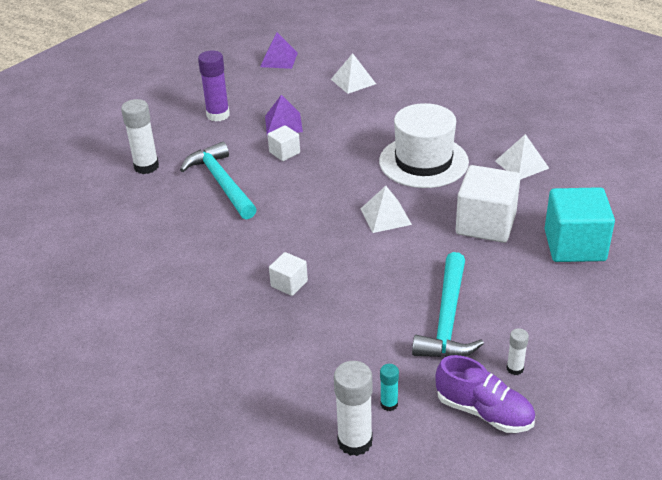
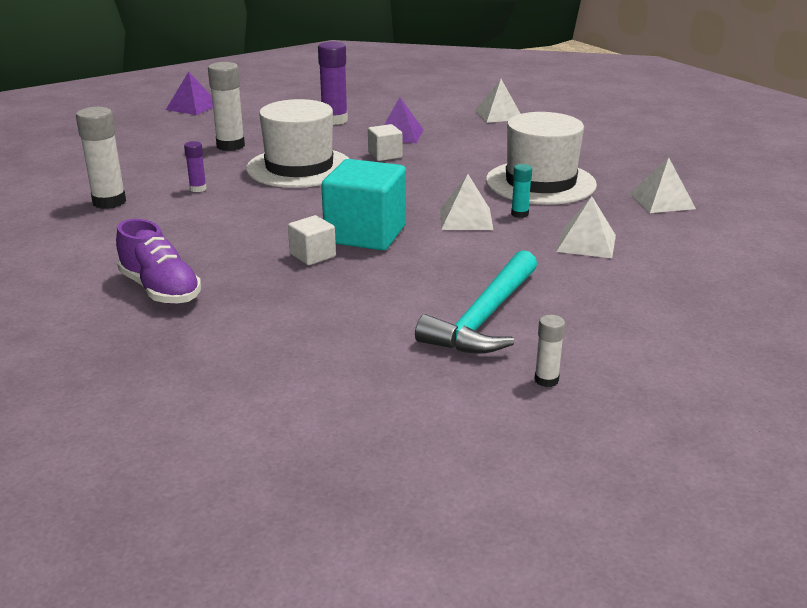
camera: 15 degrees right, 10 degrees down
(151, 227) = (198, 189): none -> purple glue stick
(221, 182) = (299, 167): turquoise hammer -> white hat
(279, 59) = (428, 91): purple pyramid -> purple pyramid (192, 107)
(355, 441) = (287, 410): white glue stick -> white glue stick (109, 202)
(389, 404) = (356, 382): turquoise glue stick -> turquoise glue stick (519, 214)
(484, 412) = (477, 415): purple shoe -> purple shoe (160, 290)
(485, 224) = (586, 243): white cube -> white pyramid
(574, 245) = (694, 279): turquoise cube -> turquoise cube (365, 234)

